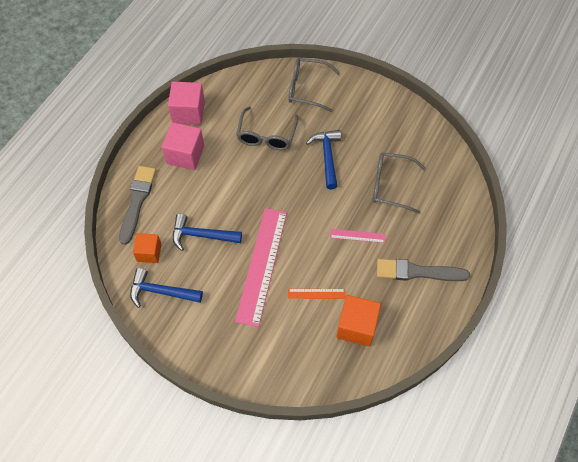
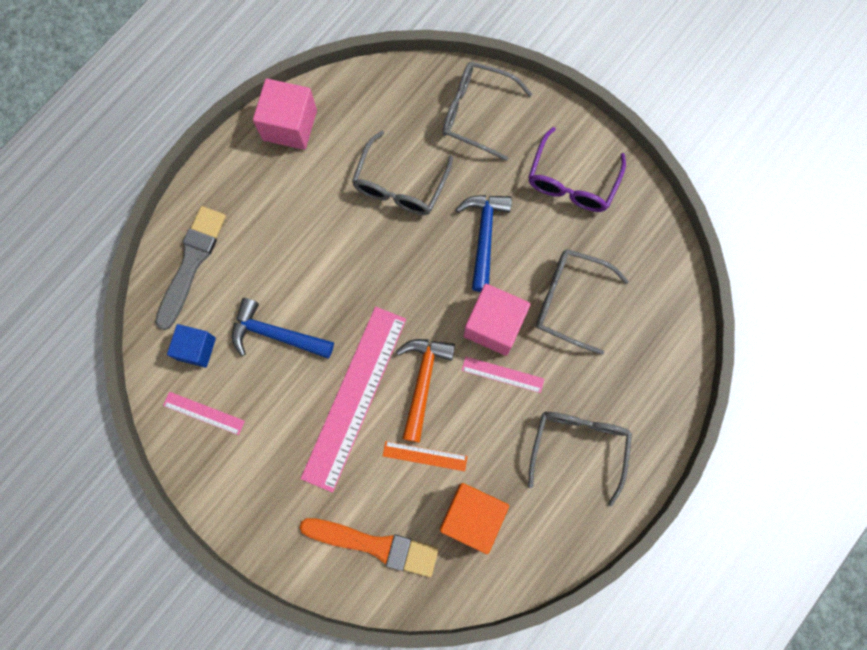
camera: 10 degrees right, 15 degrees up
(149, 252) = (196, 349): orange cube -> blue cube
(161, 292) = (204, 413): blue hammer -> pink ruler
(185, 155) = (273, 197): pink cube -> pink cube (494, 325)
(294, 356) = (375, 545): none -> orange brush
(305, 248) = (423, 381): none -> orange hammer
(376, 117) = (572, 181): none -> purple glasses
(417, 272) = (578, 448): grey brush -> grey glasses

